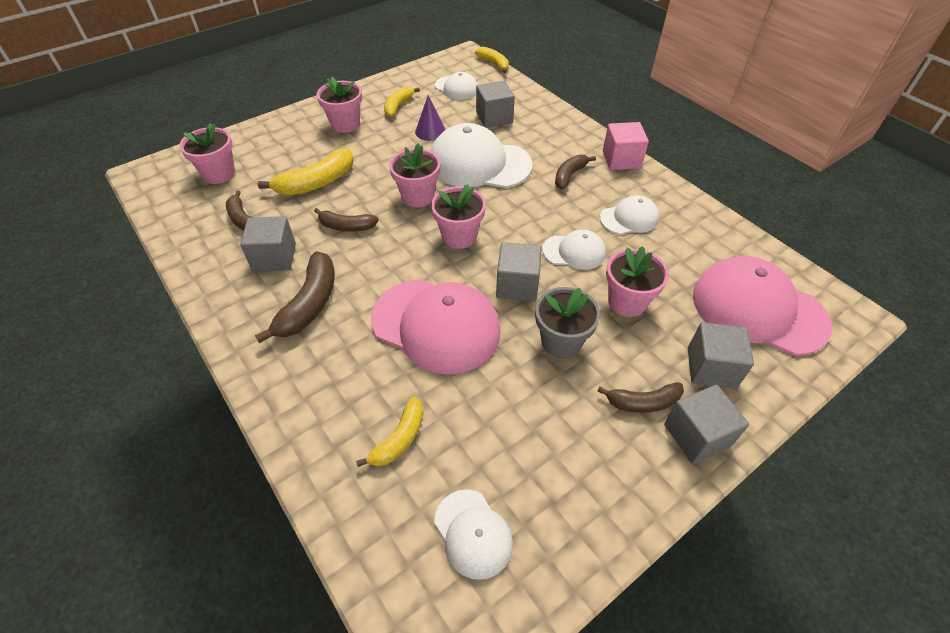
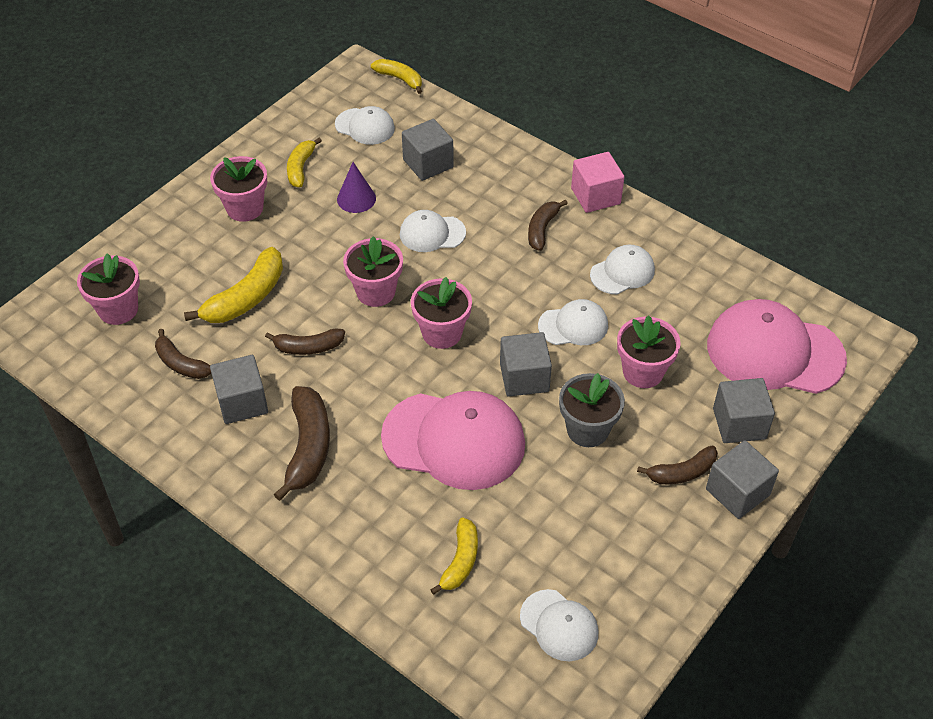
camera: 15 degrees left, 0 degrees up
(479, 164) = (432, 233): white cap -> white cap, size x0.52

